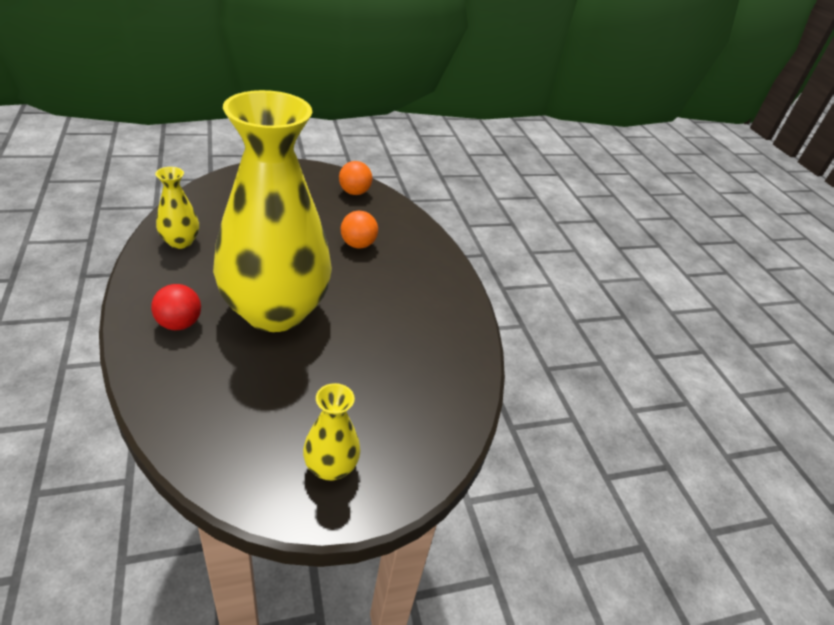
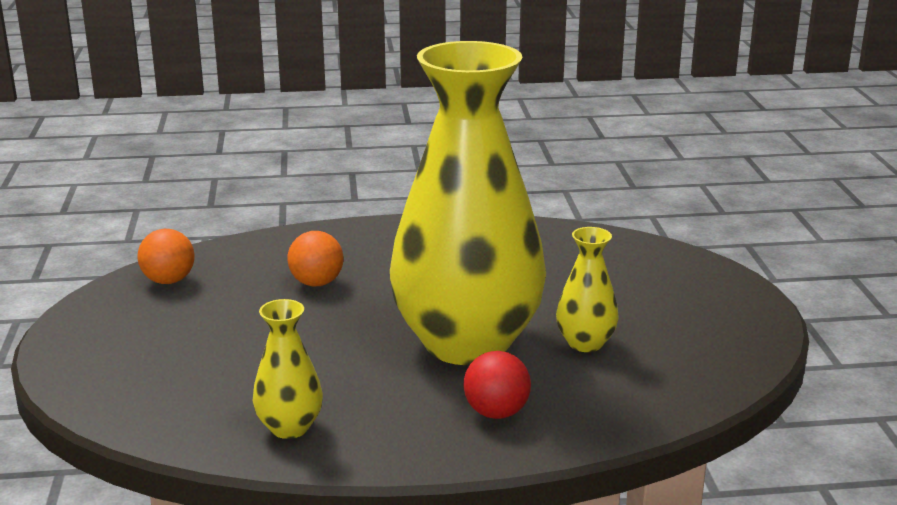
camera: 75 degrees left, 15 degrees down
(330, 467) = (712, 310): yellow vase -> yellow vase (585, 343)

